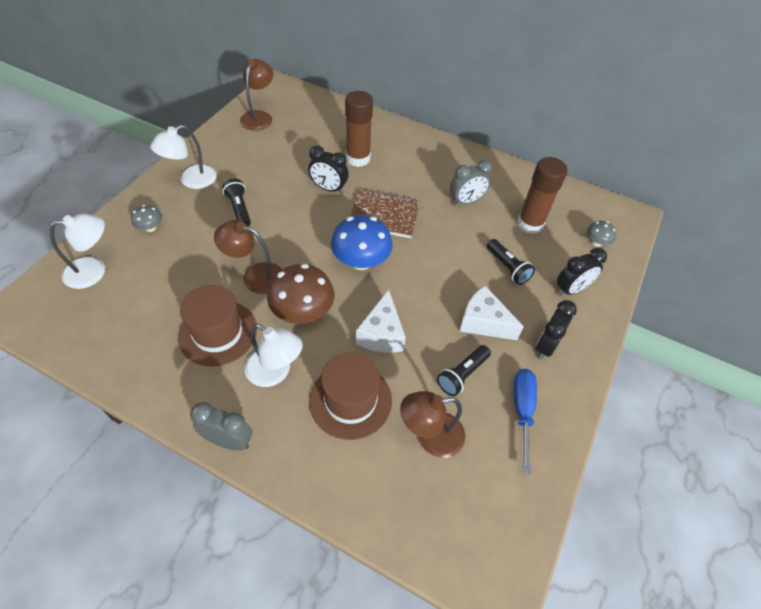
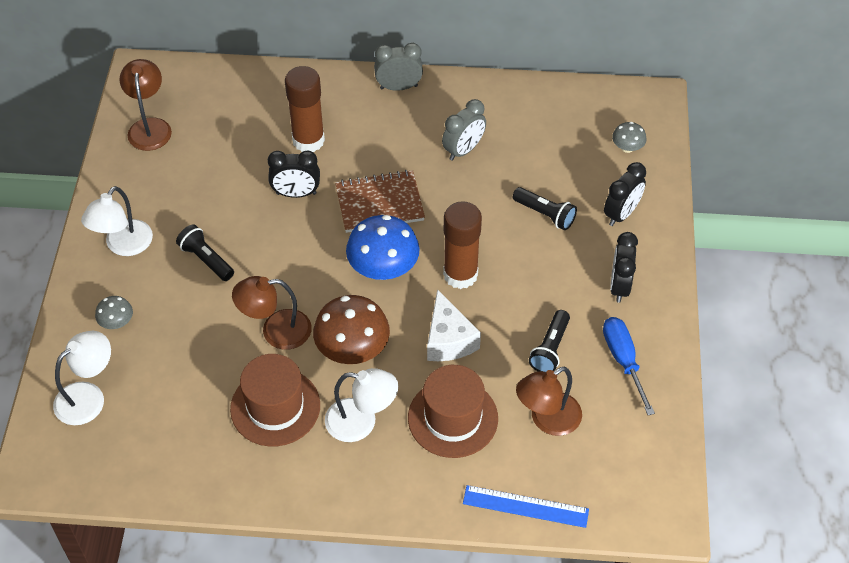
camera: 20 degrees left, 0 degrees up
(228, 441) = (355, 503): grey clock -> grey clock (398, 87)
(371, 511) = (525, 506): none -> blue ruler
(483, 322) = (547, 286): white cheese -> none
(530, 224) = (547, 152): brown glue stick -> brown glue stick (460, 275)

